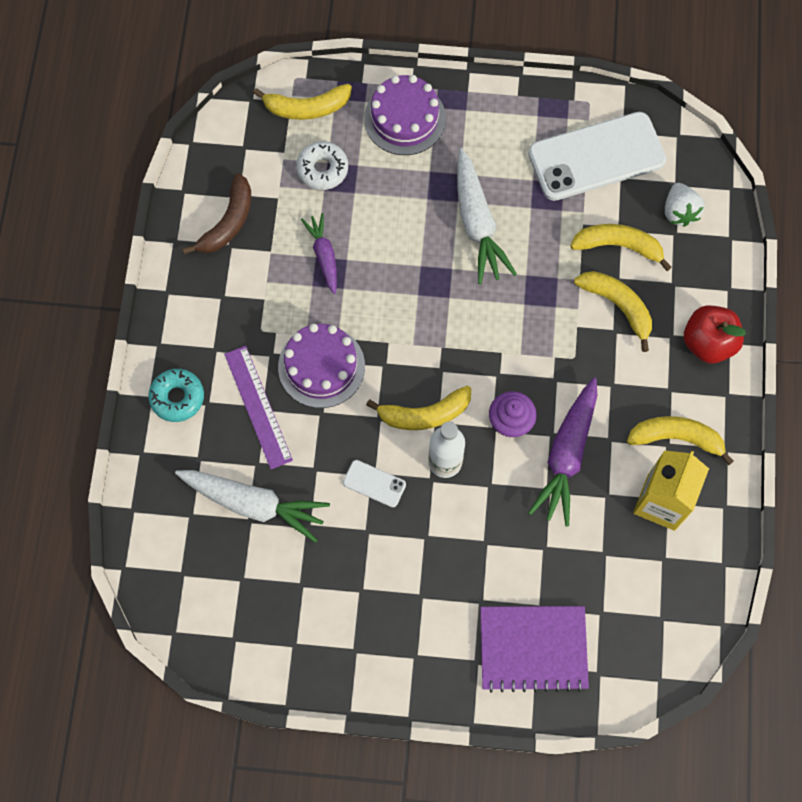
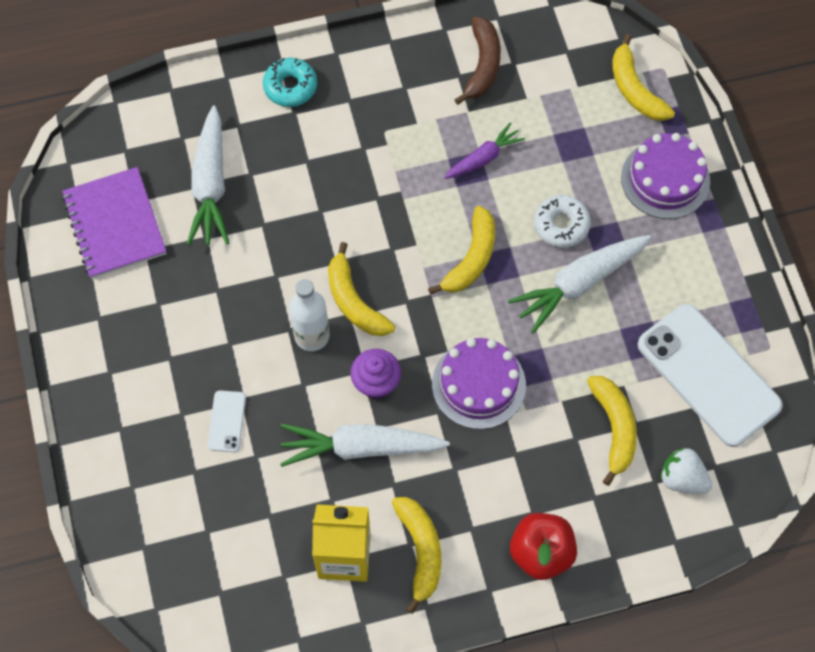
camera: 70 degrees right, 5 degrees down
(228, 222) = (482, 65): brown banana -> brown banana turned 90 degrees counterclockwise
(258, 406) = (307, 155): purple ruler -> none
(321, 366) = (368, 195): purple cake -> purple cake (478, 384)
(322, 169) = (574, 125): white donut -> white donut (561, 225)
(374, 483) = (267, 280): white phone -> white phone (227, 421)
(533, 648) = (150, 477): purple notebook -> purple notebook (115, 224)
(566, 456) = (360, 448): purple carrot -> white carrot
(618, 306) = (545, 448): yellow banana -> yellow banana (471, 258)
(679, 212) = (682, 479): white strawberry -> white strawberry turned 60 degrees clockwise

